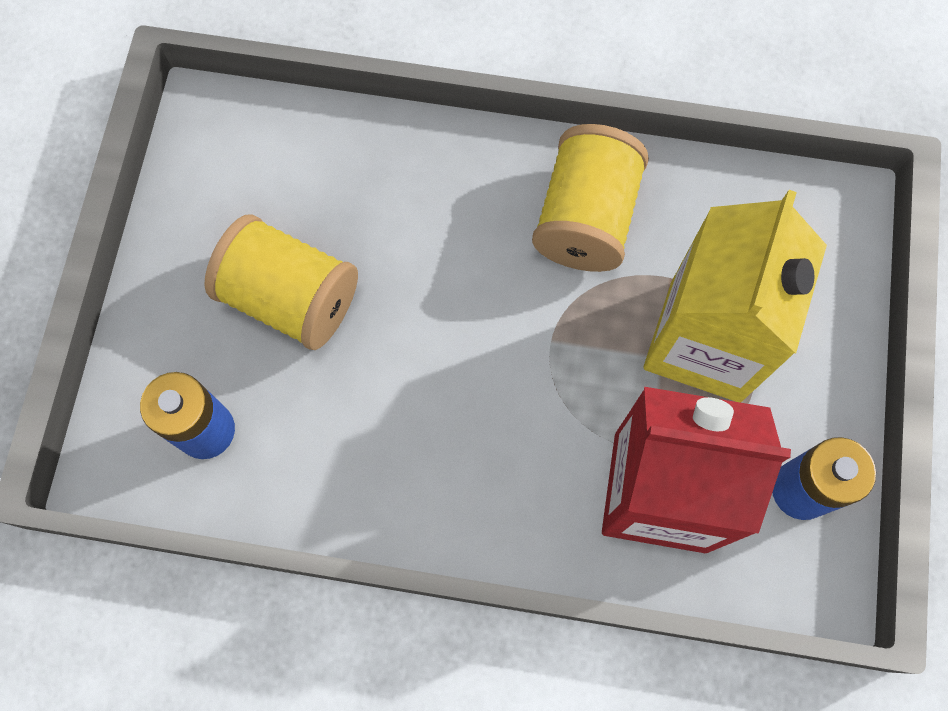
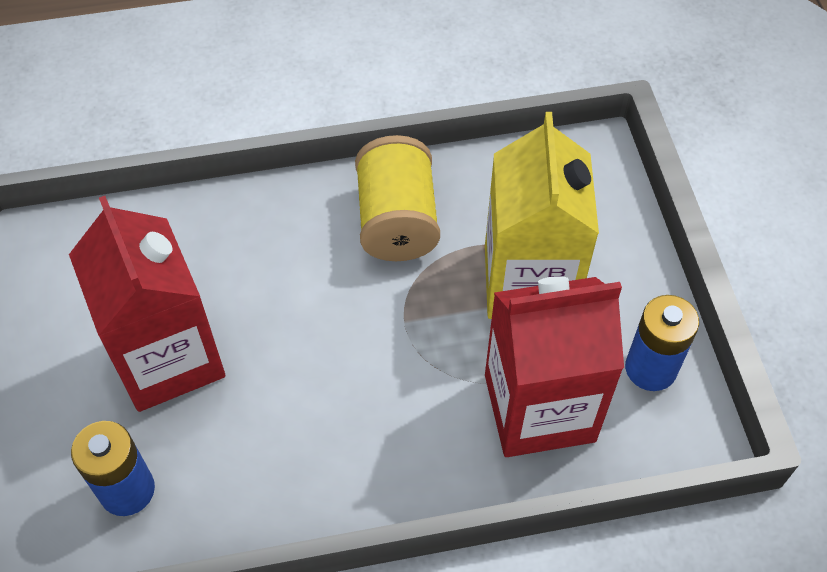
camera: 20 degrees left, 15 degrees down
(290, 297) = (168, 358): yellow spool -> red carton

